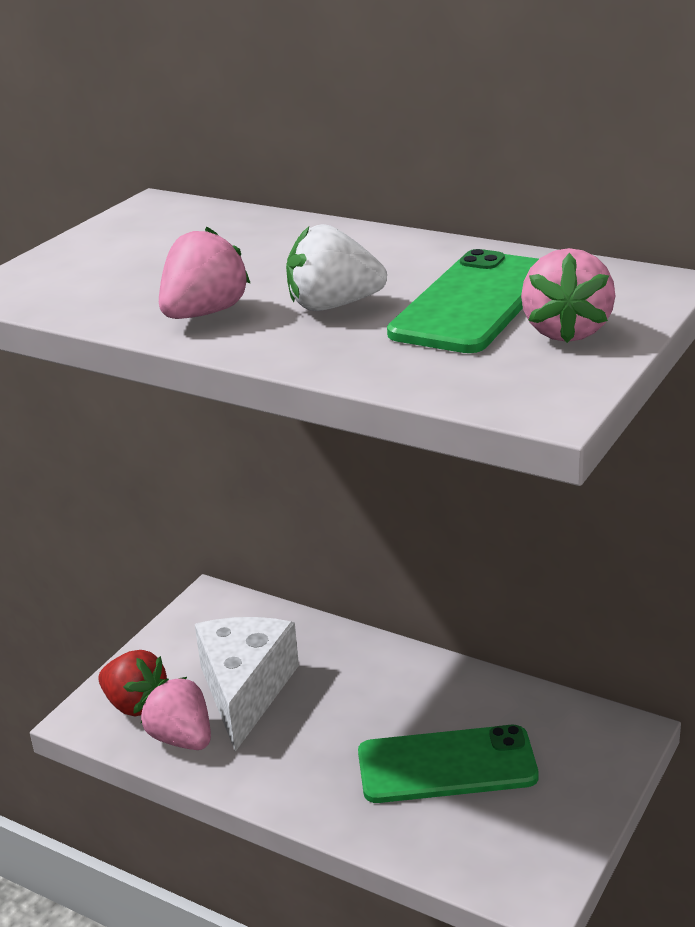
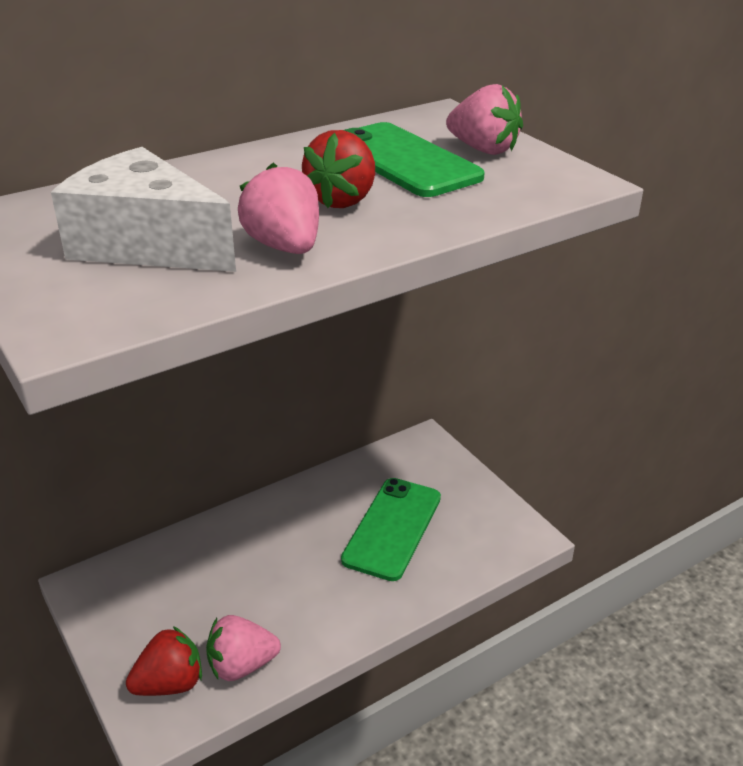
camera: 65 degrees left, 5 degrees up
(245, 690) = (220, 604): white cheese -> white cheese (147, 244)
(333, 306) = (342, 200): white strawberry -> red strawberry

